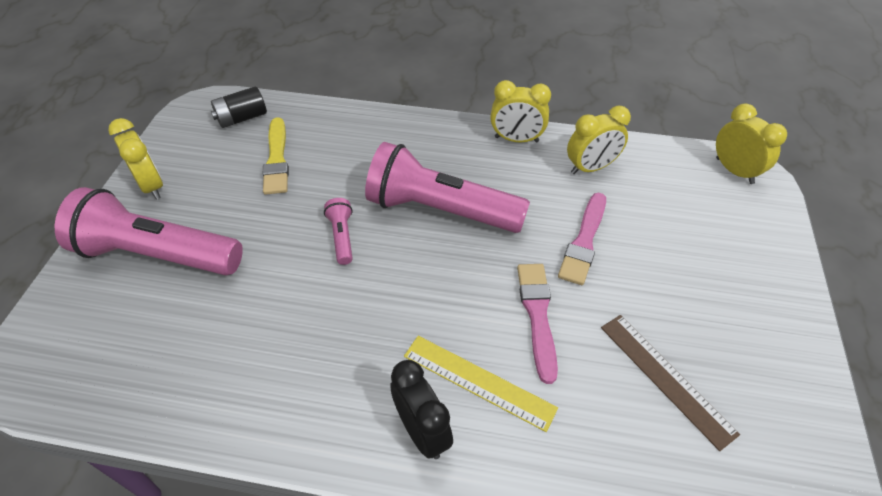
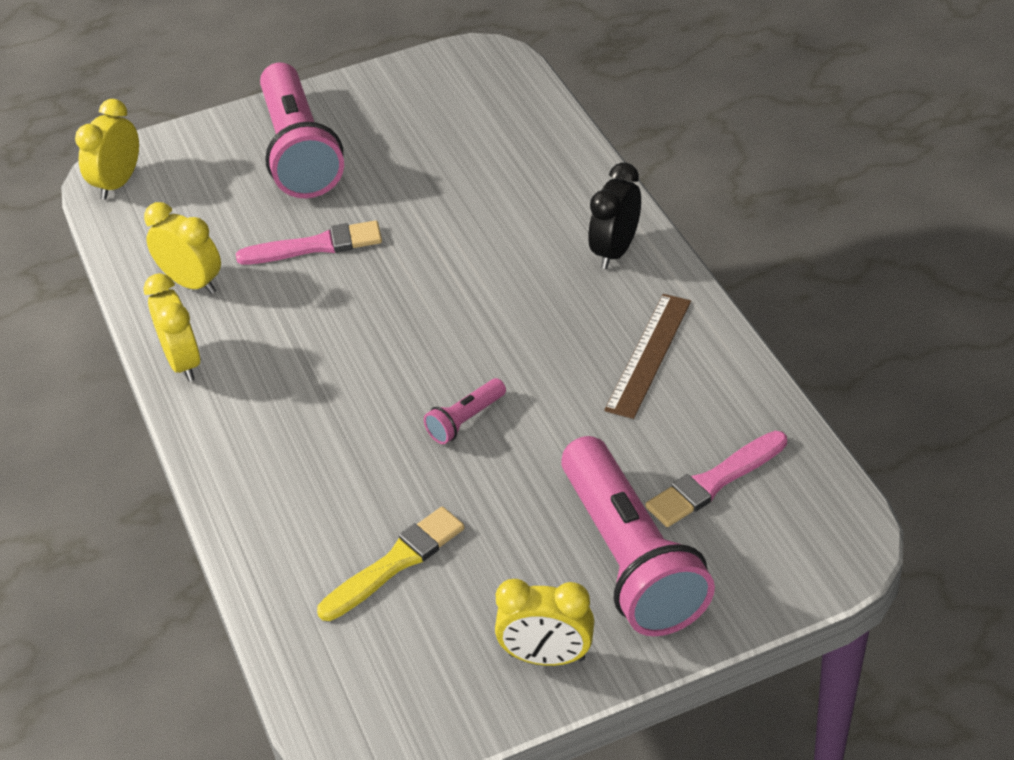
camera: 120 degrees left, 5 degrees down
(152, 186) = (547, 657): yellow clock -> yellow clock turned 105 degrees counterclockwise
(242, 118) = (345, 665): black battery -> none
(440, 210) = (358, 366): pink flashlight -> pink flashlight (299, 152)
(478, 381) = (540, 242): yellow ruler -> none
(537, 316) = (438, 238): pink brush -> pink brush (714, 481)
(666, 378) = (436, 148): brown ruler -> brown ruler (648, 355)

